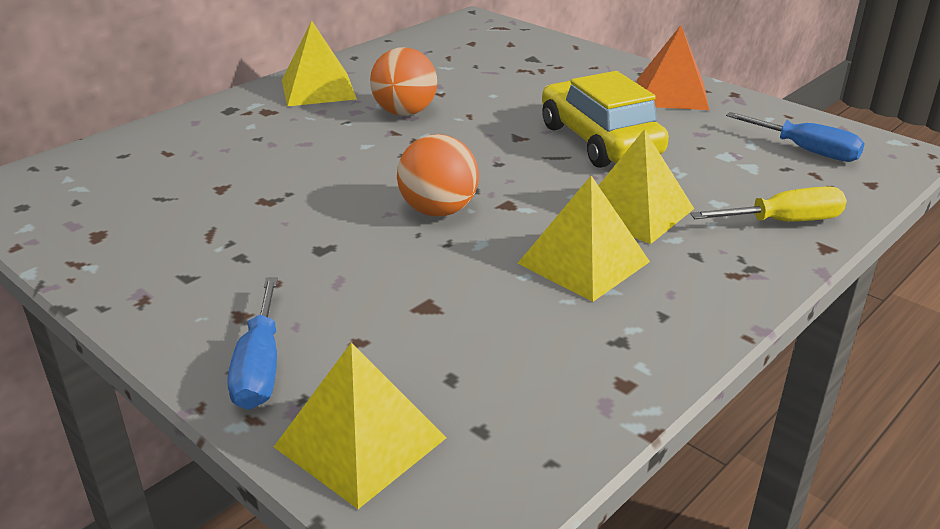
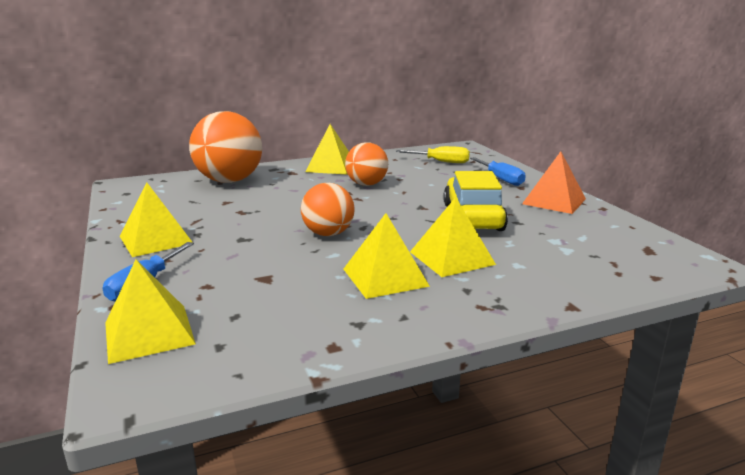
camera: 25 degrees right, 10 degrees down
(181, 146) = (229, 181): none -> orange ball
(184, 283) = (156, 239): none -> yellow pyramid
(784, 222) = (555, 285): yellow screwdriver -> yellow screwdriver (441, 162)
(806, 150) = (622, 248): blue screwdriver -> blue screwdriver (501, 179)

